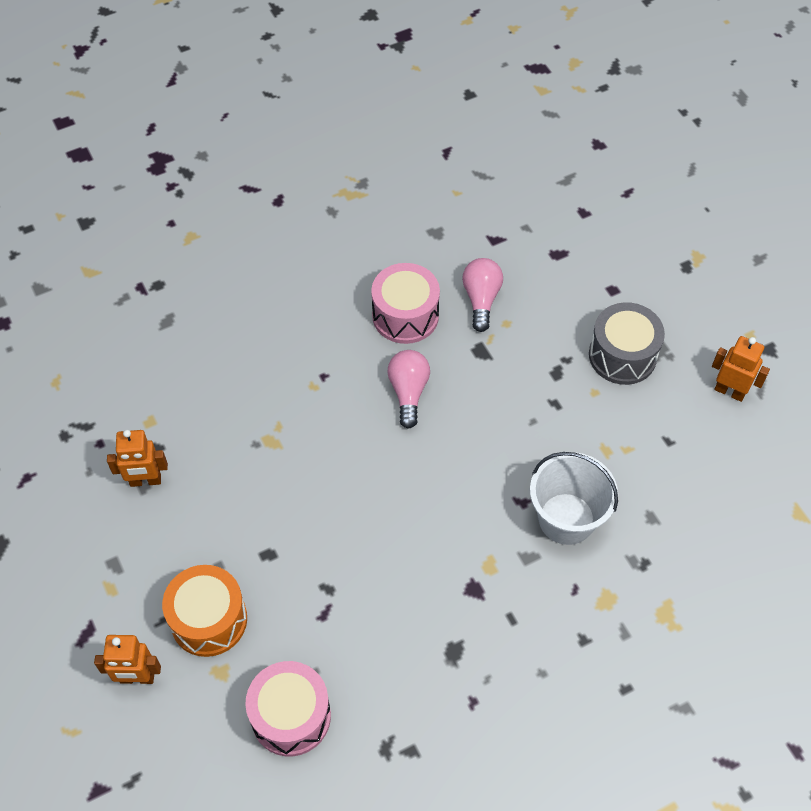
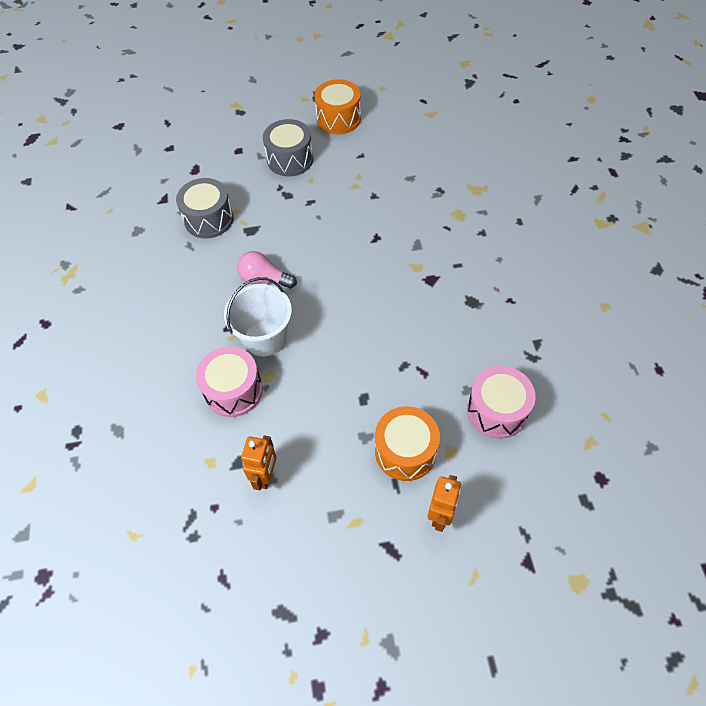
camera: 70 degrees left, 0 degrees up
(405, 315) = (199, 265): pink drum -> pink drum (233, 390)
(481, 299) = (209, 219): pink light bulb -> grey drum
(566, 519) = (396, 218): white bucket -> white bucket (265, 338)
(729, 391) = (338, 119): orange robot -> orange drum

